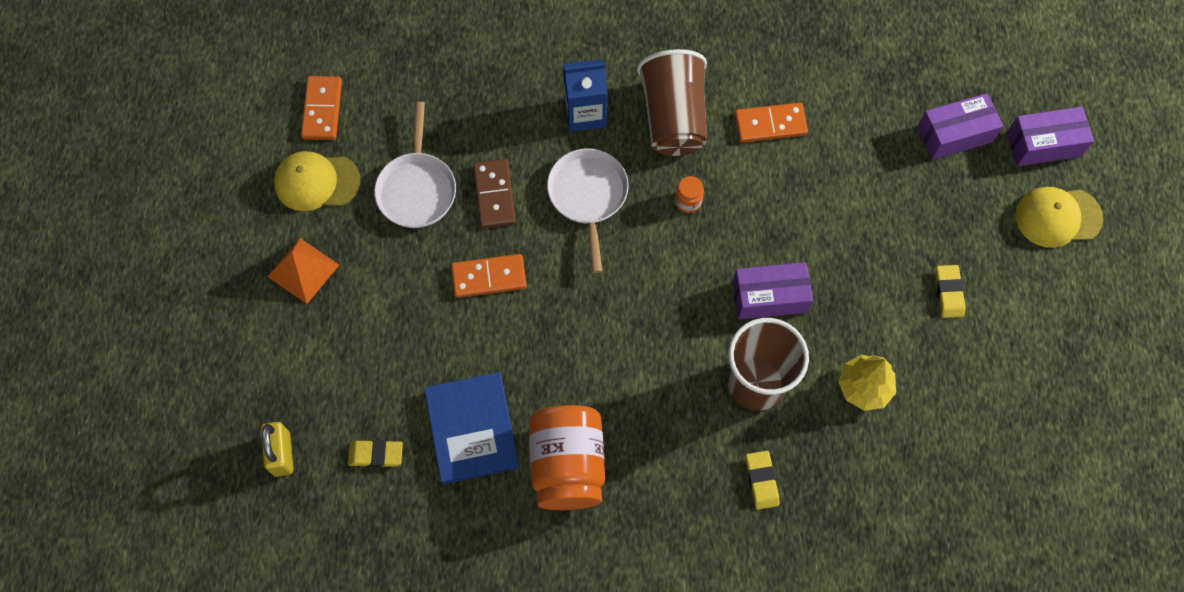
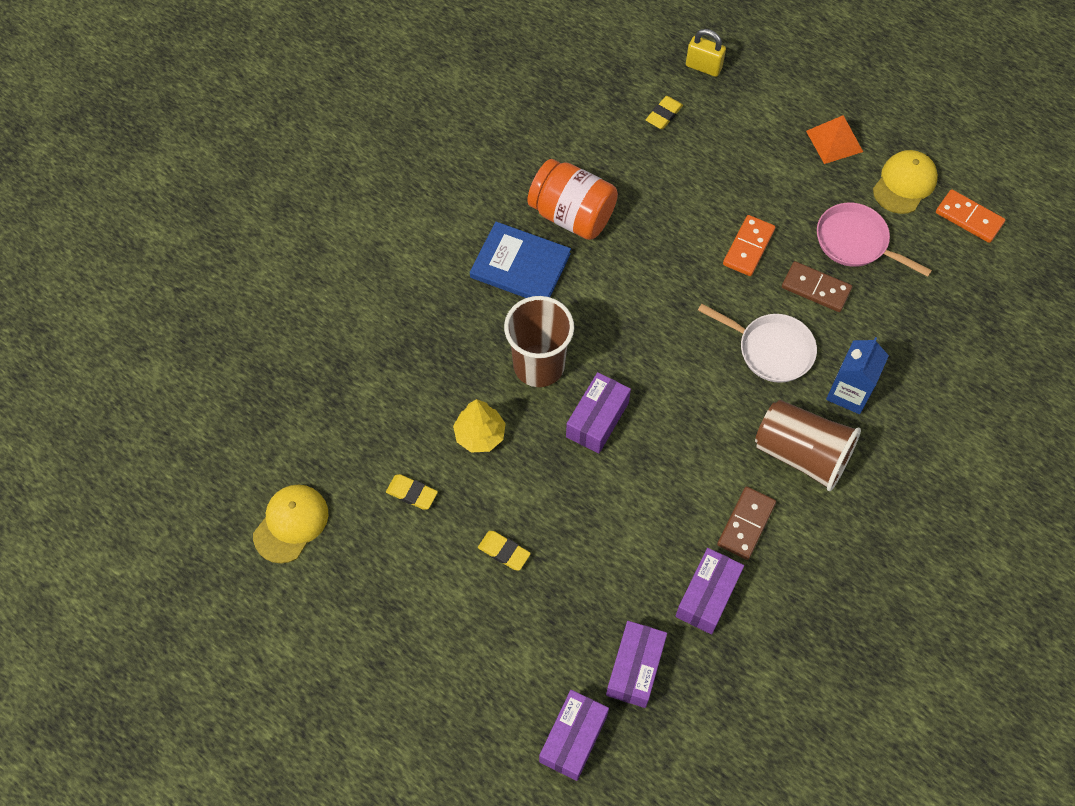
camera: 125 degrees right, 5 degrees down
(417, 188) = (856, 242): white pan -> pink pan
(472, 428) = (640, 176): blue book -> blue book (520, 265)
(688, 201) = (718, 416): orange jar -> none
(761, 481) = (468, 322): yellow eraser -> yellow eraser (412, 493)
(770, 124) = (746, 524): orange domino -> brown domino
(854, 118) = (707, 596): none -> purple box
(1057, 217) = (501, 692): yellow cap -> yellow cap (291, 523)

